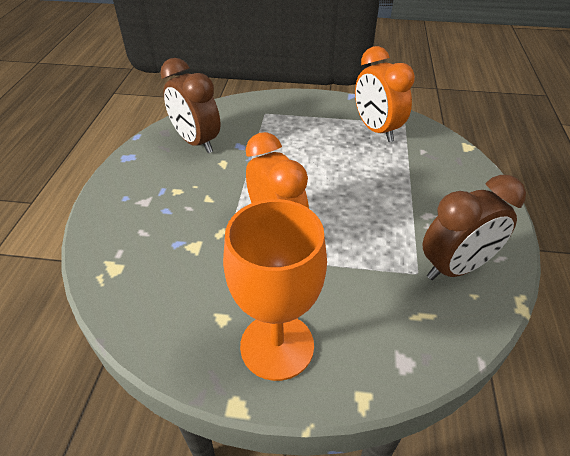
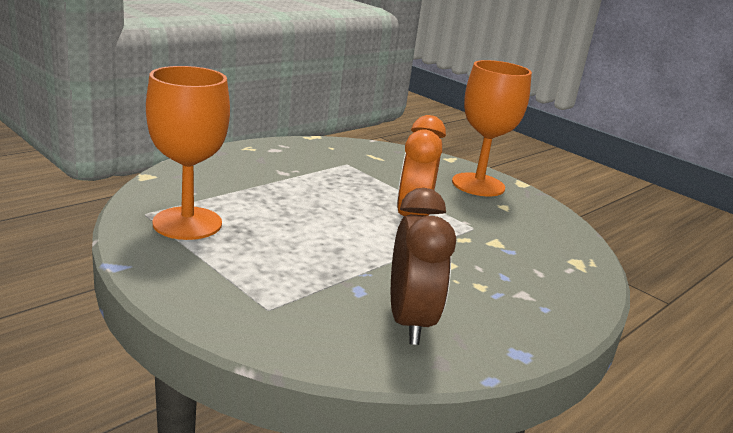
camera: 145 degrees left, 20 degrees down
(376, 130) = (187, 223): orange clock -> orange goblet
(455, 268) = (320, 154): brown clock -> none

